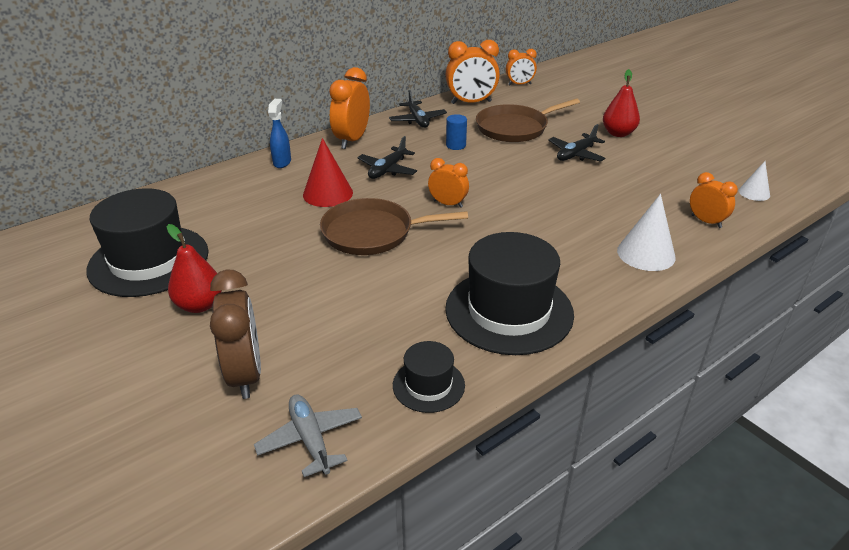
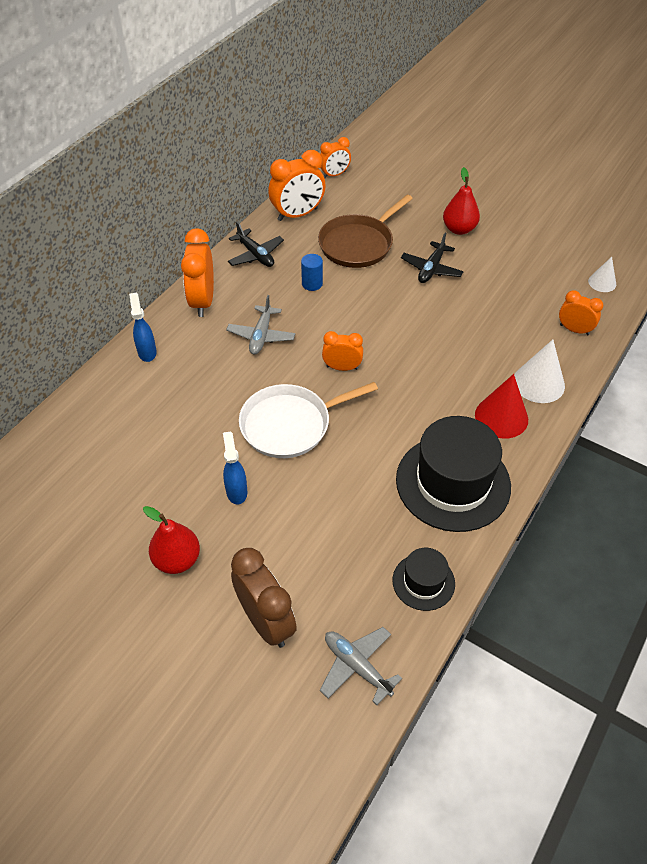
camera: 20 degrees left, 15 degrees up
(149, 260) = (91, 522): black hat -> none
(290, 268) = (236, 491): none -> blue spray bottle
(328, 193) = (219, 384): red cone -> red cone (501, 417)
(372, 233) = (290, 424): brown pan -> white pan
(387, 170) = (261, 336): black plane -> grey plane

